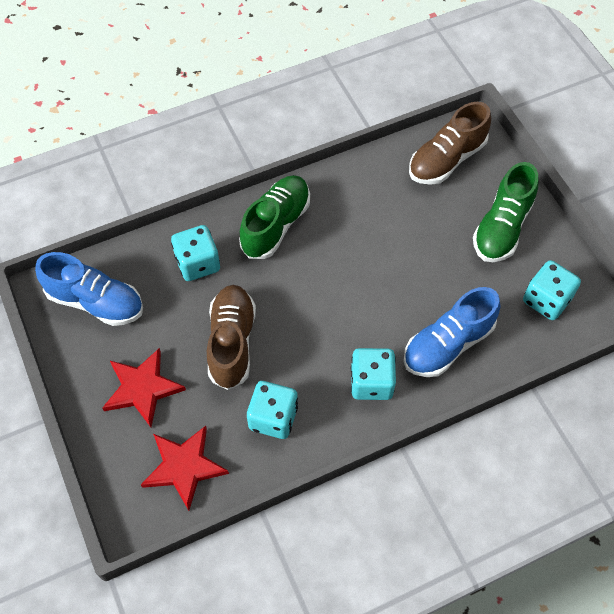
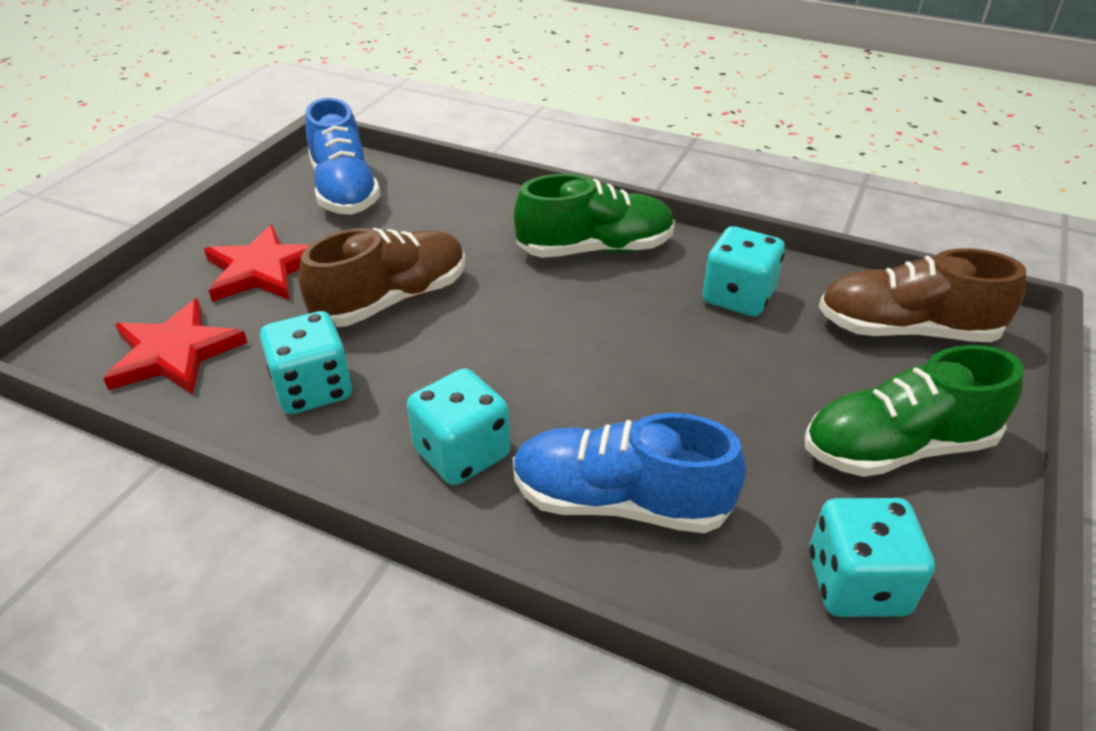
camera: 50 degrees right, 20 degrees down
(198, 263) = (471, 225): turquoise dice -> turquoise dice (738, 297)

